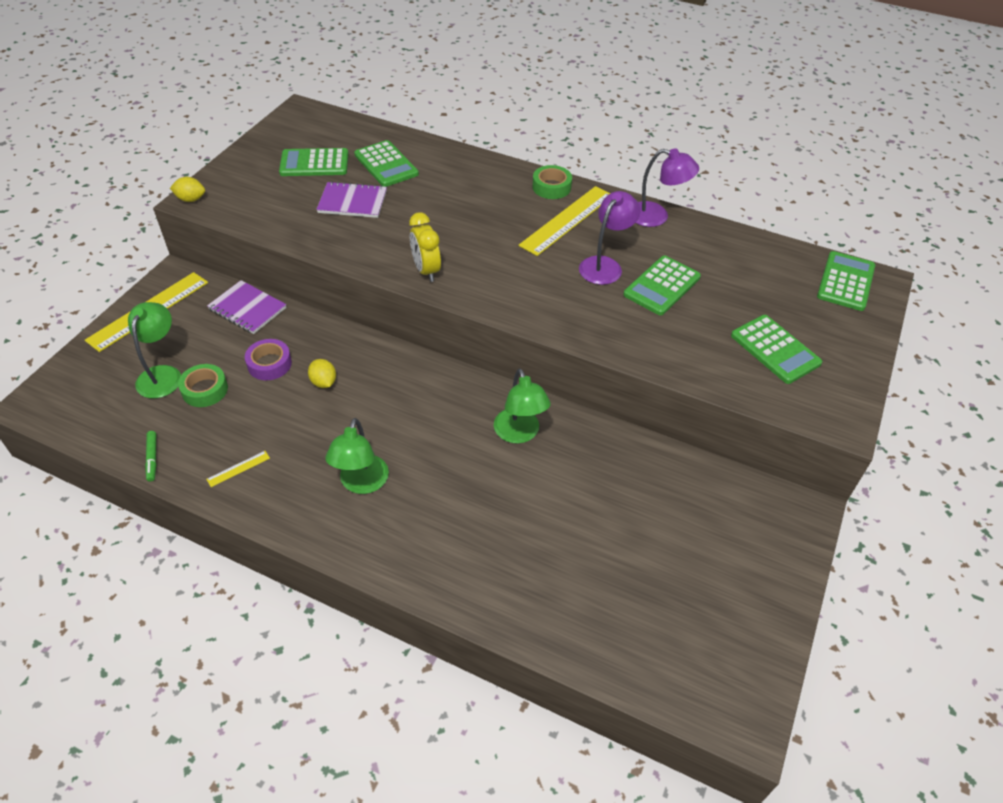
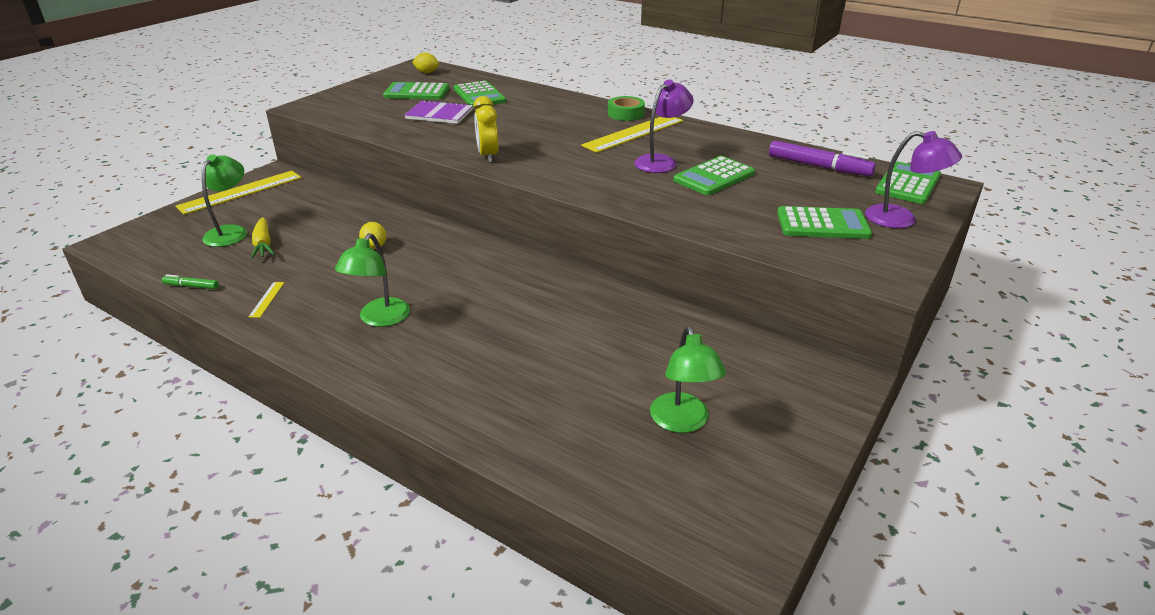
camera: 10 degrees right, 15 degrees down
(152, 458) = (191, 286): green marker -> green marker turned 105 degrees clockwise
(191, 199) = (300, 107): yellow lemon -> yellow lemon (426, 72)
(205, 390) = (263, 244): green tape -> yellow carrot
(238, 468) = (267, 299): yellow ruler -> yellow ruler turned 60 degrees counterclockwise
(247, 308) = (328, 195): purple notebook -> none
(269, 364) = (330, 231): purple tape -> none
(519, 434) = (551, 295): green lamp -> green lamp (682, 422)
(656, 216) = (721, 135): purple lamp -> purple lamp (901, 219)
(759, 261) = (818, 167): none -> purple marker
(775, 349) = (822, 224): green calculator -> green calculator turned 60 degrees counterclockwise

